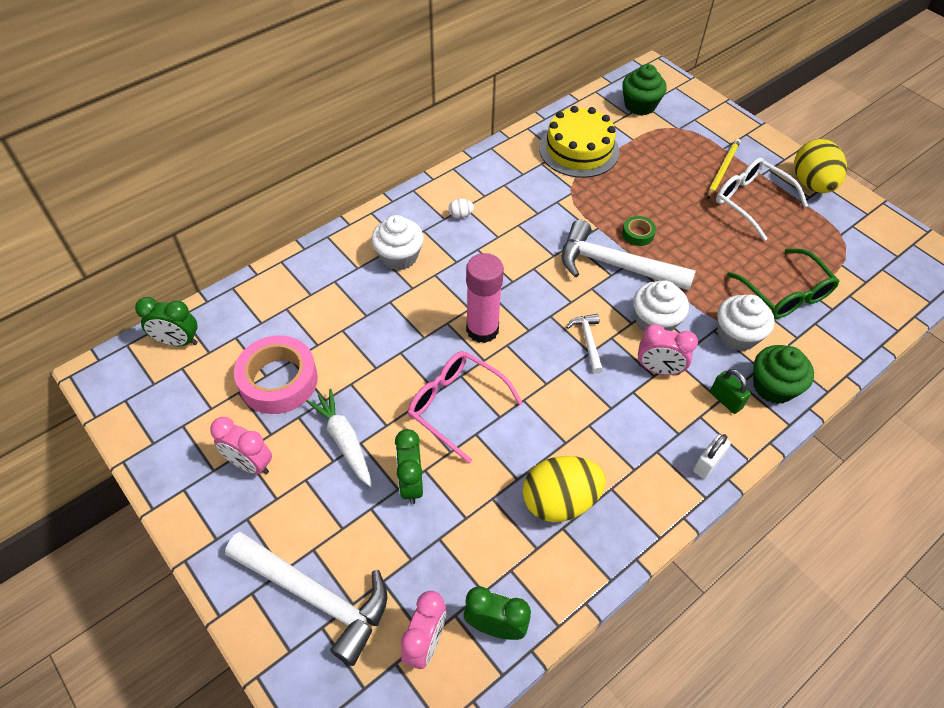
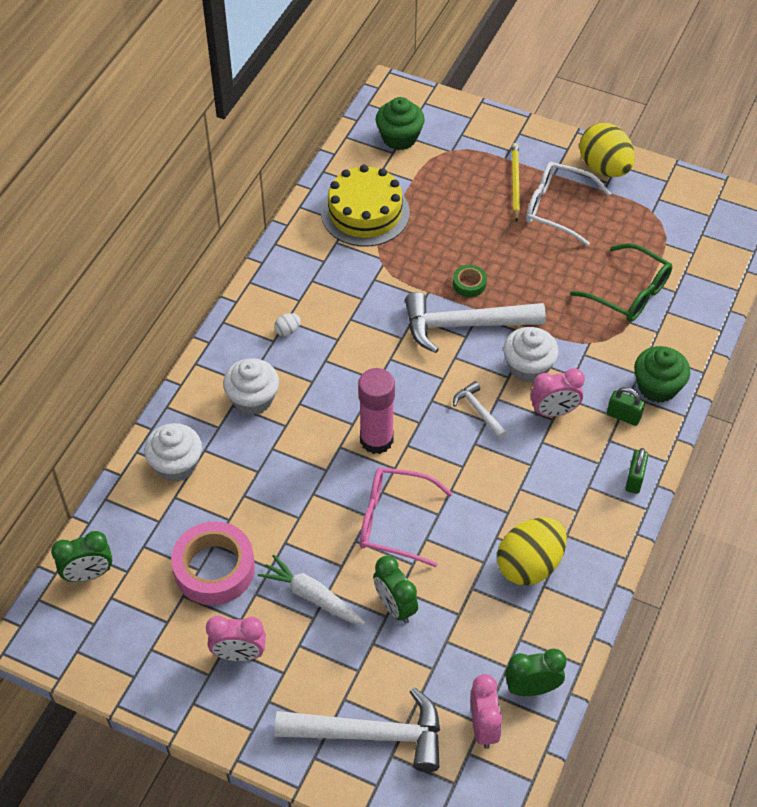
camera: 25 degrees left, 0 degrees up
(707, 464) = (634, 479): white padlock -> green padlock
(737, 335) = (606, 351): white cupcake -> white cupcake (176, 465)

